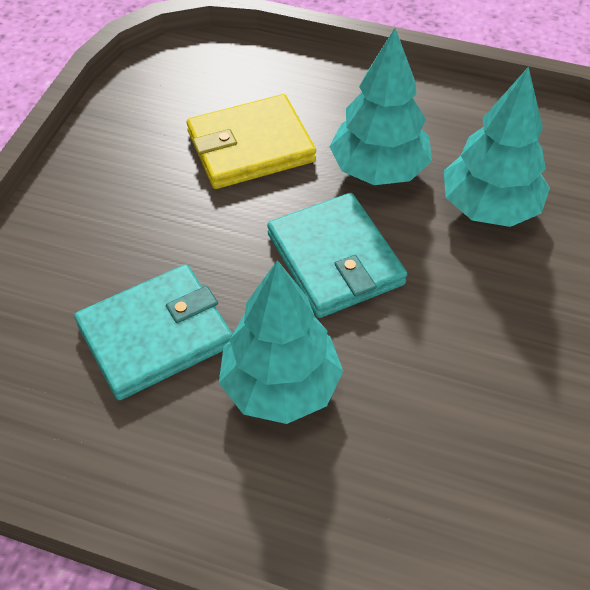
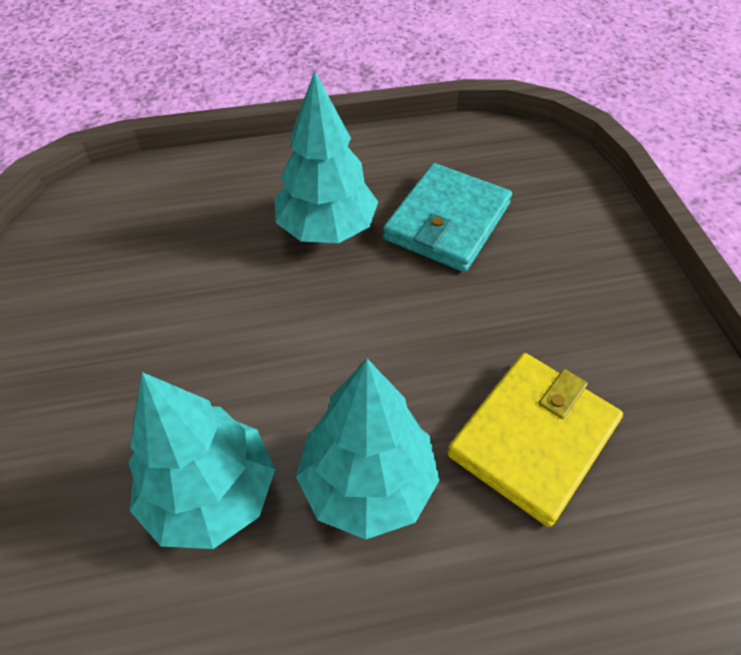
camera: 150 degrees right, 0 degrees up
(335, 259) = (349, 347): turquoise wallet -> none

